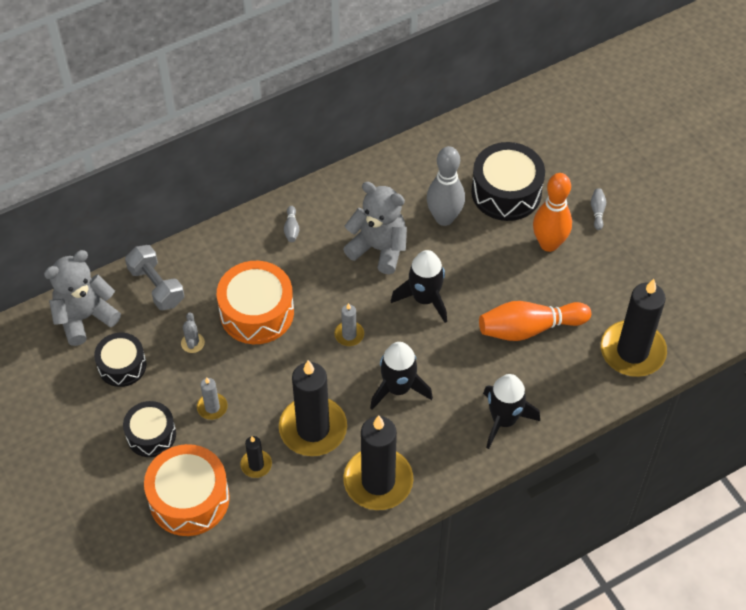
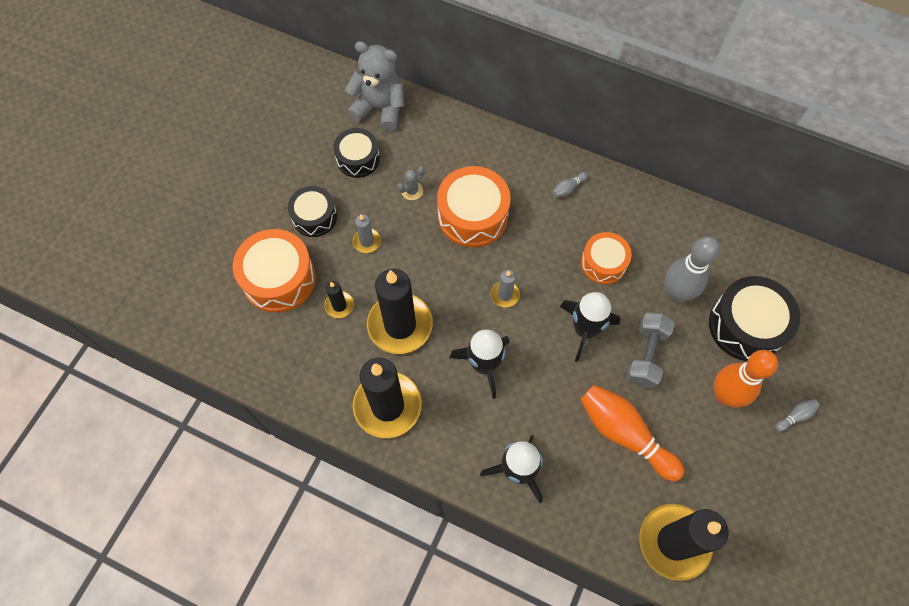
camera: 55 degrees right, 10 degrees up
(156, 286) = (441, 134): grey dumbbell -> grey dumbbell (646, 355)
(379, 248) = (603, 263): grey teddy bear -> orange drum

